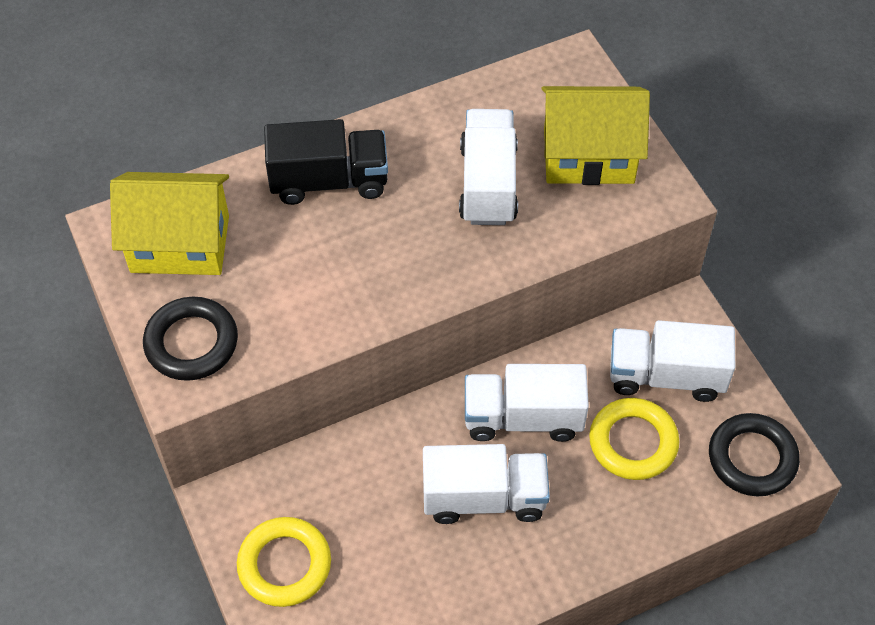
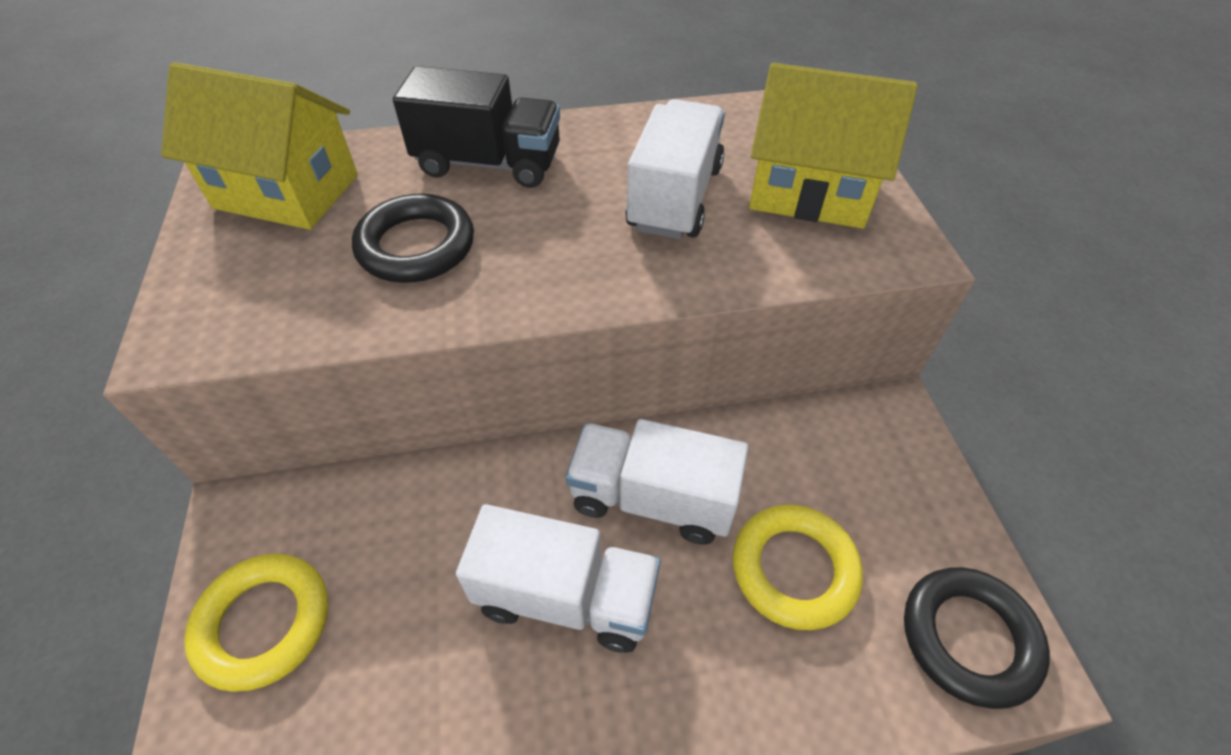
camera: 15 degrees right, 5 degrees down
(191, 343) = (227, 295): black ring -> black ring (416, 246)
(666, 376) = (856, 488): white truck -> none

